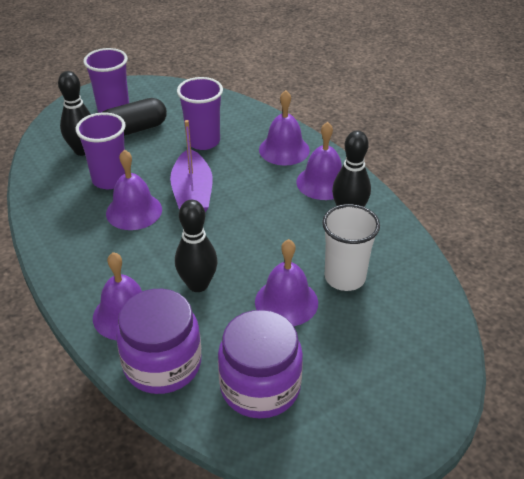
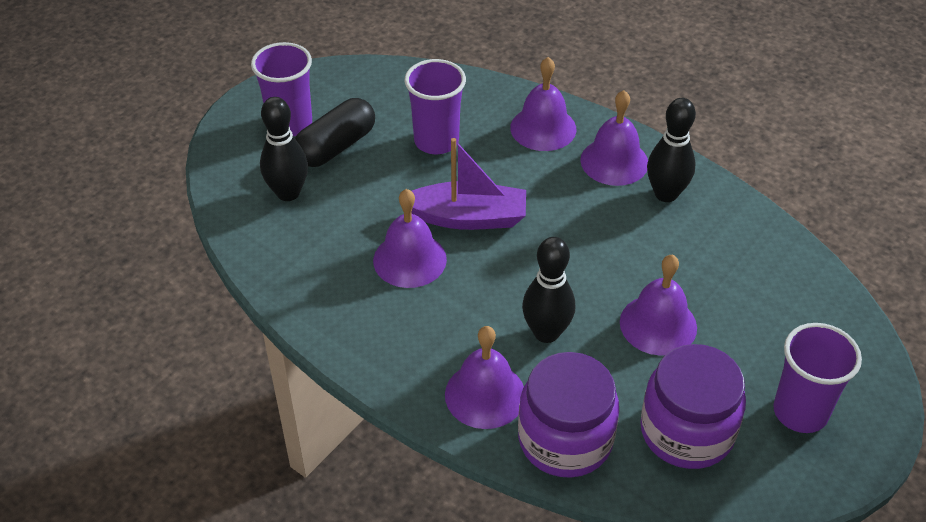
camera: 20 degrees left, 5 degrees up
(110, 179) = (351, 225): purple cup -> purple cup (800, 412)
(192, 194) = (468, 217): purple boat -> purple boat turned 60 degrees counterclockwise
(345, 277) = (705, 276): white cup -> none

